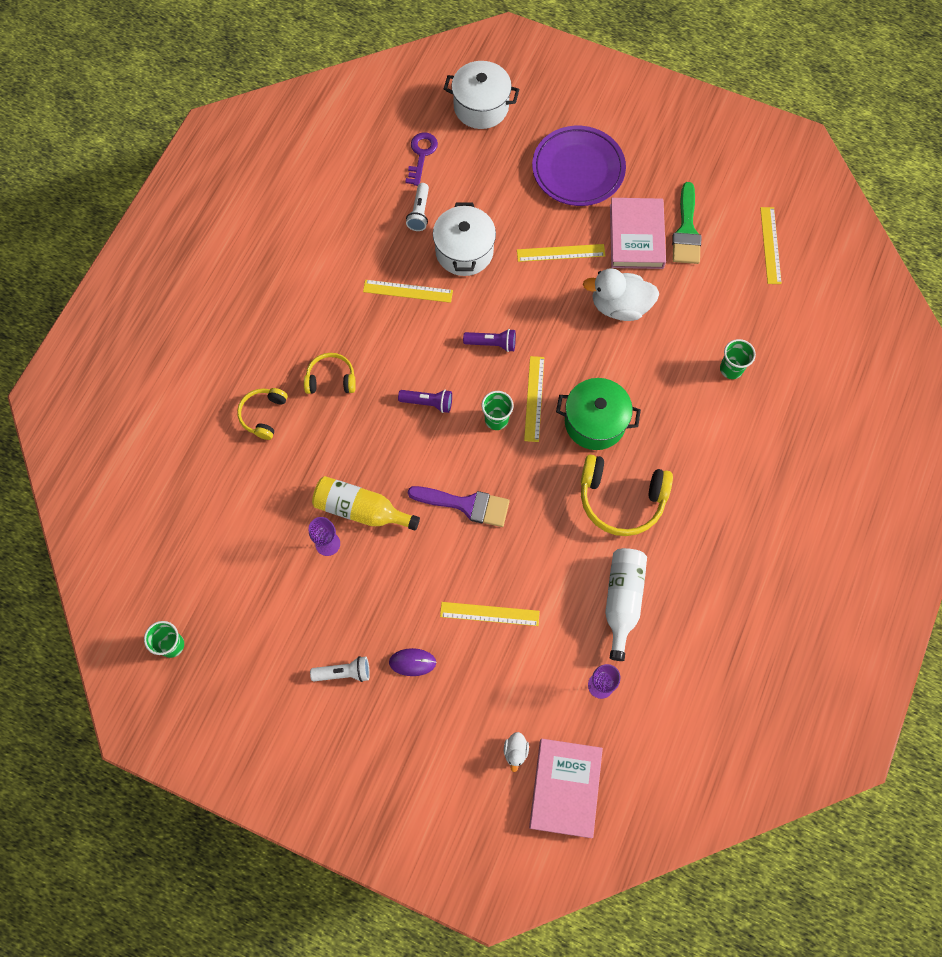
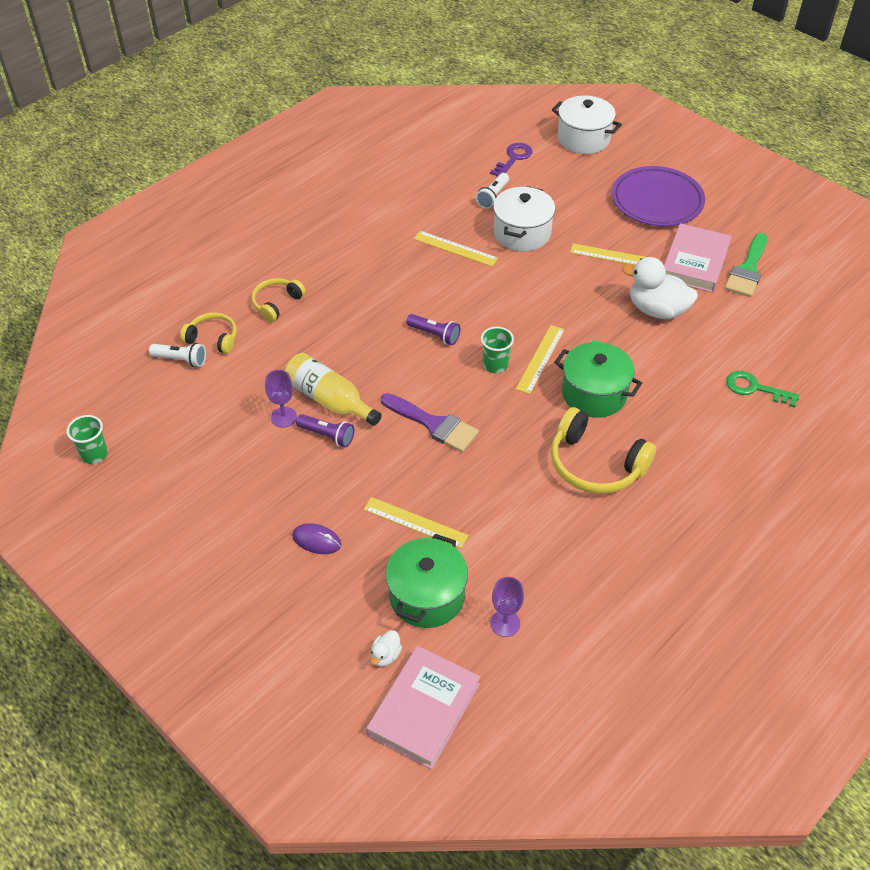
camera: 20 degrees right, 20 degrees down
(331, 379) = (352, 293): yellow headphones -> yellow headphones (213, 338)
(344, 672) = (244, 528): white flashlight -> white flashlight (181, 360)
(492, 343) = (517, 306): purple flashlight -> purple flashlight (327, 435)
(527, 683) = (427, 596): none -> green pot
(622, 600) = (561, 553): white bottle -> none
(731, 369) = (755, 388): green cup -> green key
(770, 245) = (832, 301): yellow ruler -> none

